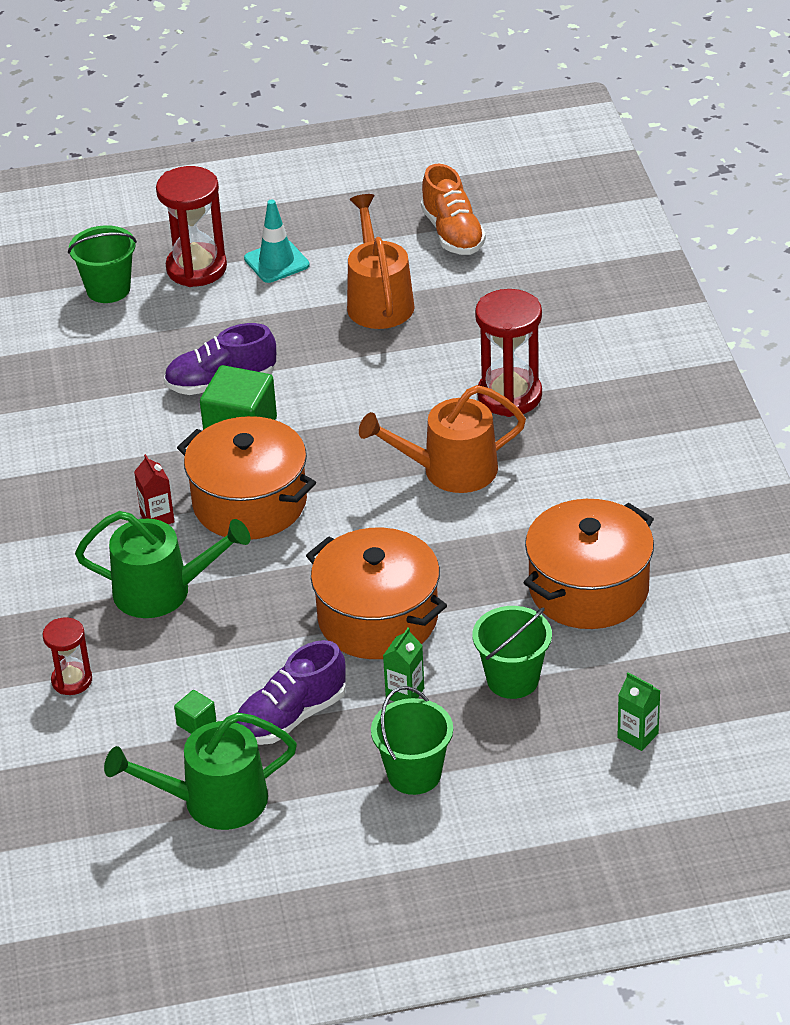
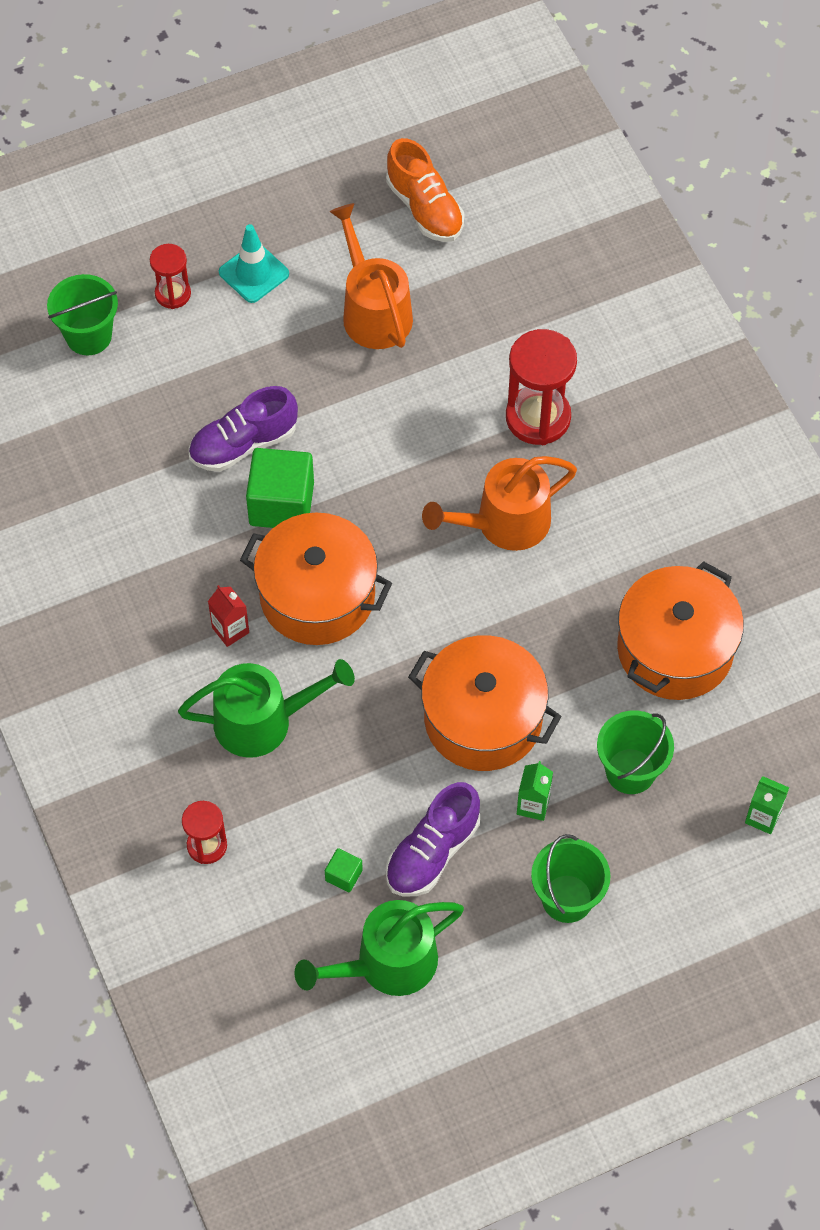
camera: 15 degrees left, 20 degrees up
(196, 268) = (173, 294): red hourglass -> red hourglass, size x0.57

